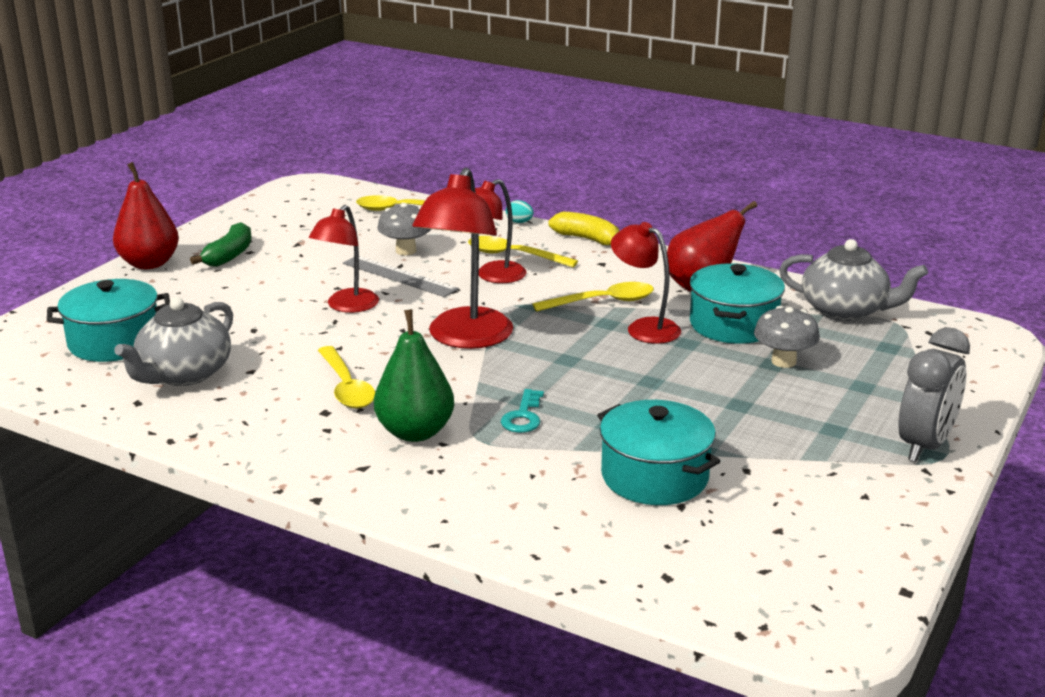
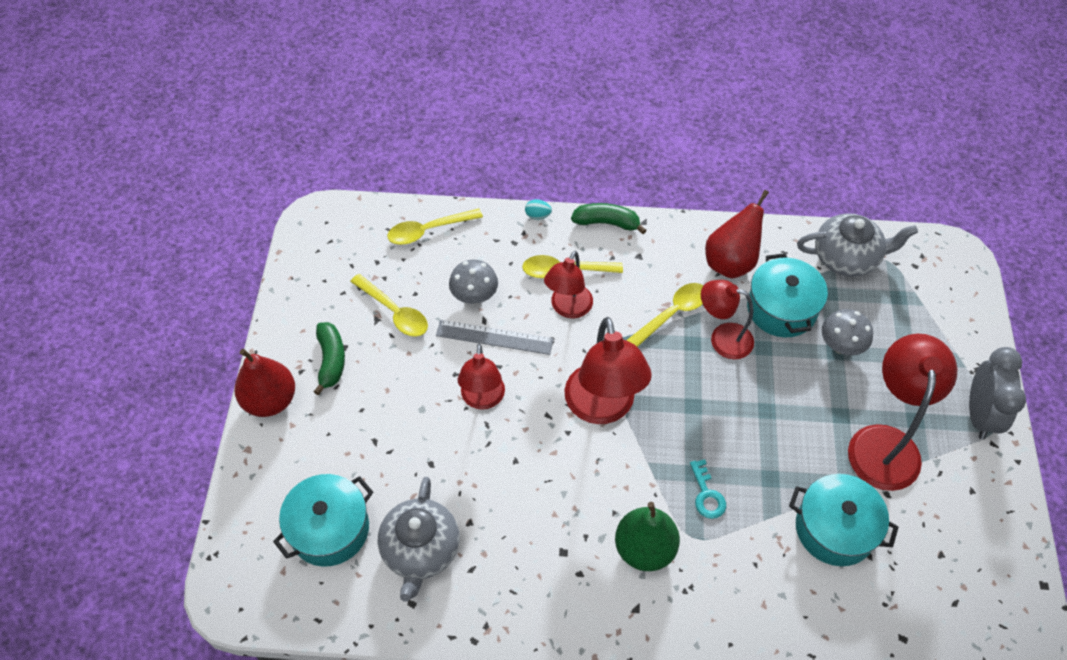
camera: 25 degrees left, 30 degrees up
(346, 387) = (557, 512): yellow spoon -> yellow spoon (394, 312)
(587, 239) = (607, 223): yellow banana -> green banana
(777, 435) = (884, 443): none -> red lamp

